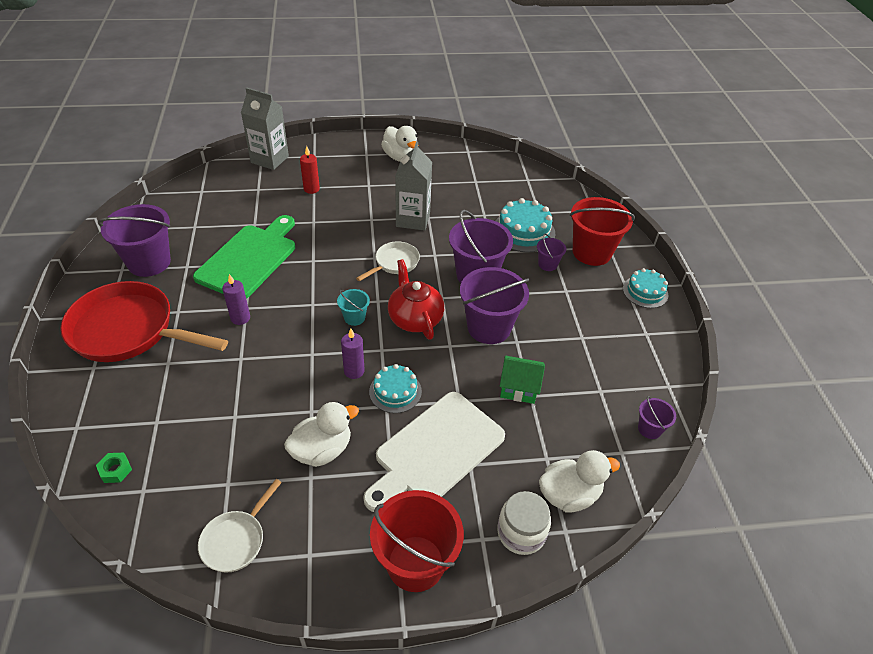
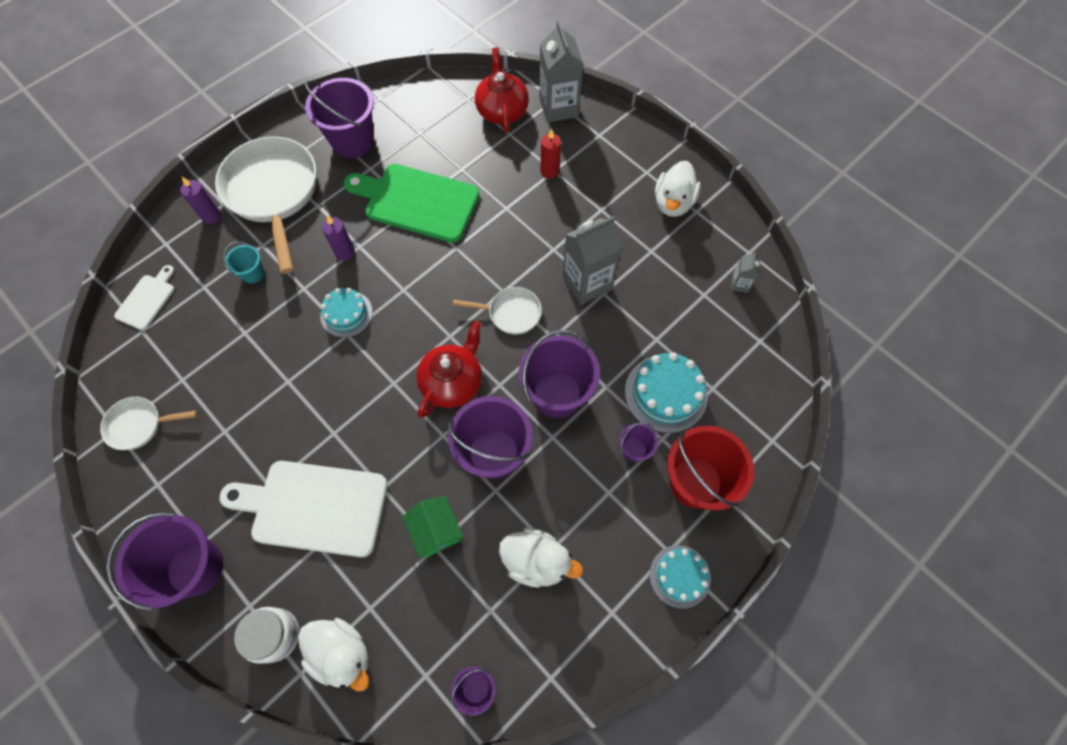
camera: 55 degrees right, 20 degrees up
(115, 470) = (147, 299): green nut -> white cutting board
(129, 331) = (273, 193): red pan -> white pan
(235, 182) = (502, 111): none -> red teapot
(249, 258) = (417, 202): green cutting board -> green cutting board turned 150 degrees counterclockwise
(322, 450) = (255, 419): white duck -> white duck (536, 561)
(354, 317) = (414, 334): turquoise bucket -> turquoise bucket (253, 273)
(354, 371) = (352, 380): purple candle -> purple candle (211, 216)
(395, 391) = (354, 429): turquoise cake -> turquoise cake (346, 314)
(415, 563) = (195, 568): red bucket -> purple bucket
(484, 165) = (740, 284): none -> grey carton

